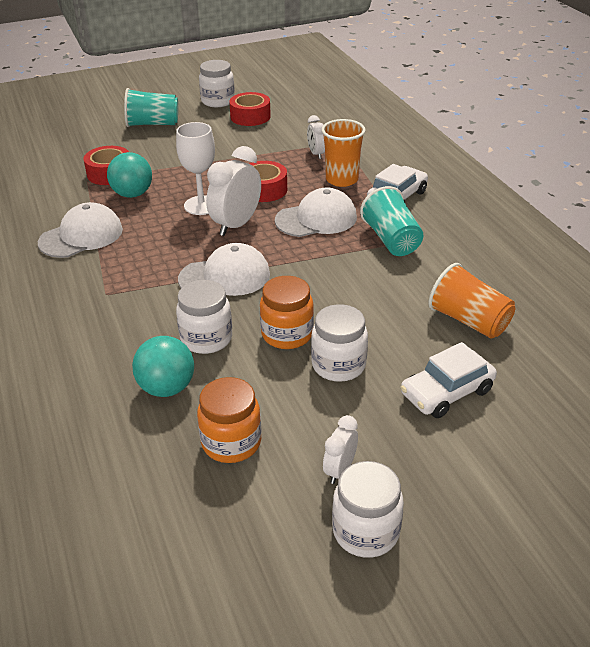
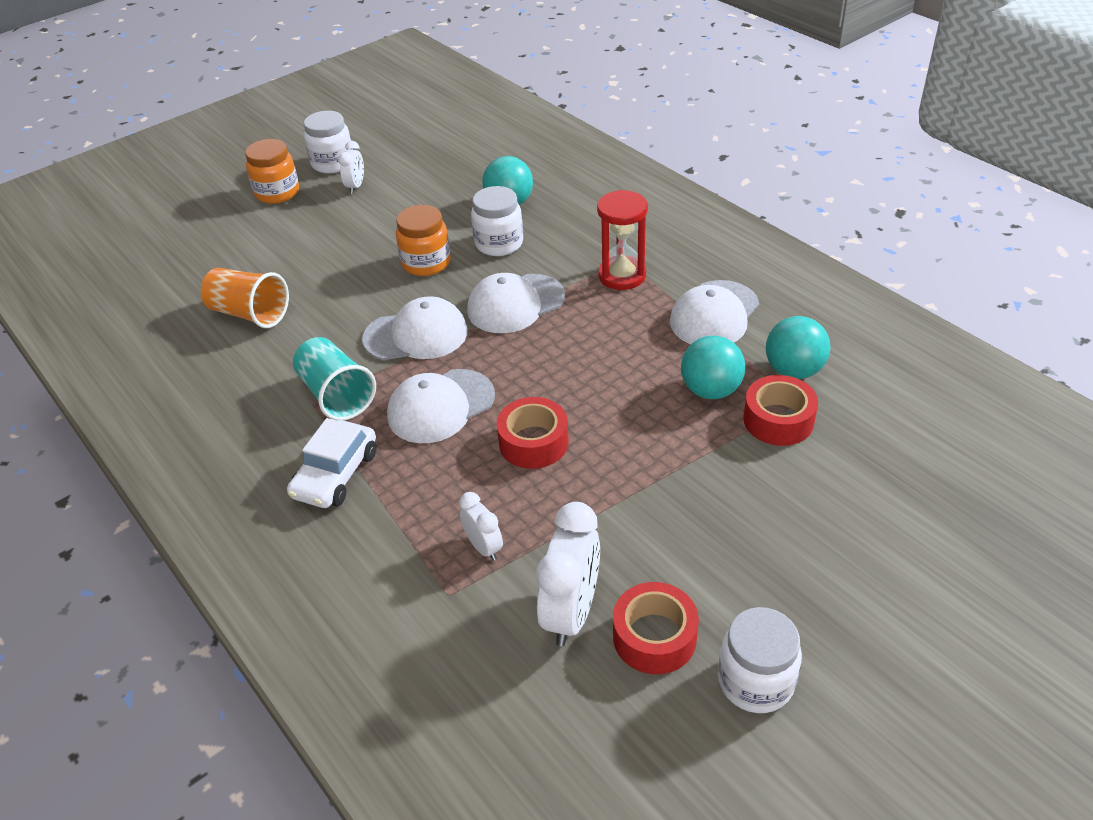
camera: 165 degrees right, 5 degrees up
(70, 194) = (793, 370): none -> turquoise ball
(121, 280) = (622, 275): none -> red hourglass
(152, 124) = (821, 561): turquoise cup -> none
(201, 205) = (603, 393): white goblet -> none
(231, 442) = (439, 184): orange jar -> orange jar (277, 193)
(236, 225) = (540, 373): white clock -> white clock (571, 613)
(318, 269) = (416, 335): none -> white cap
(338, 365) = (371, 249): white jar -> none
(342, 179) = (425, 492): orange cup -> none
(447, 392) = (276, 249): white car -> none

